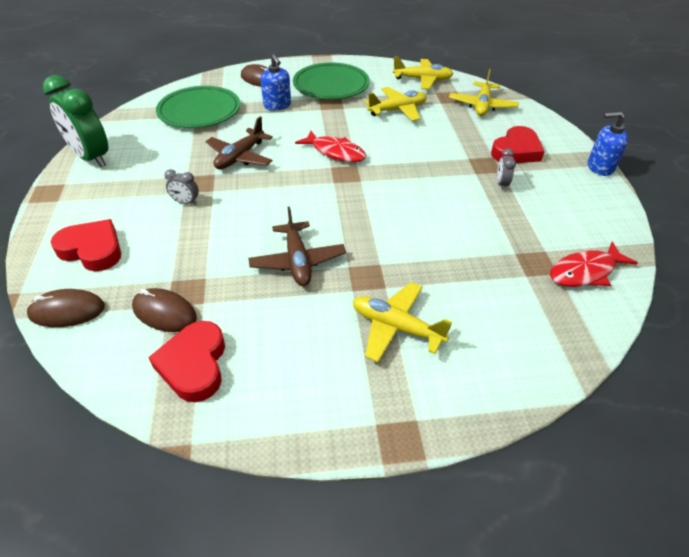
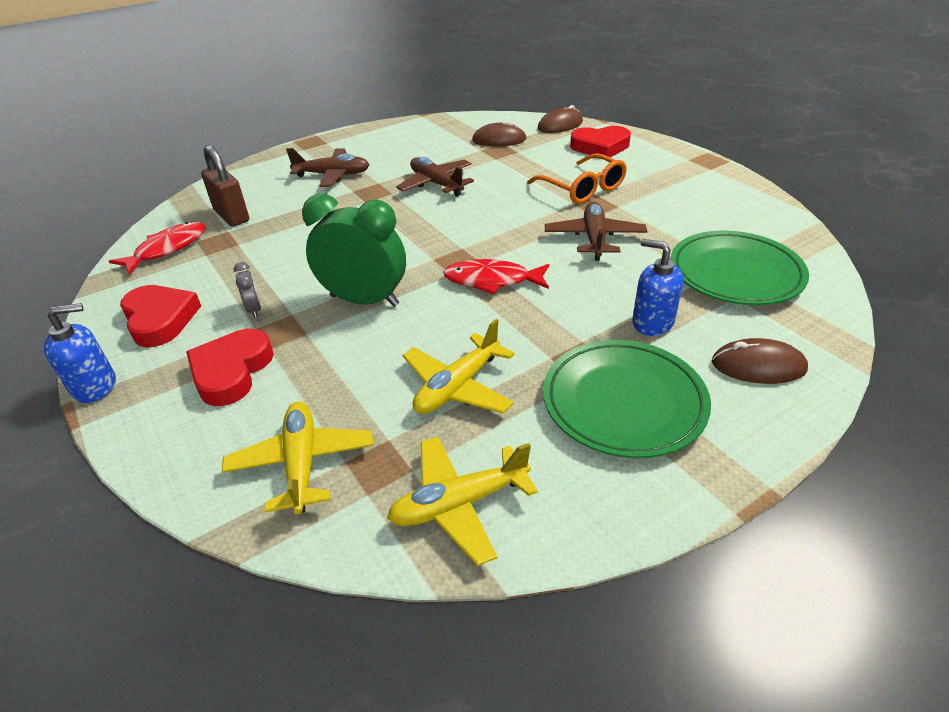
camera: 155 degrees right, 5 degrees down
(91, 157) = (736, 190): green clock -> green clock (364, 300)
(186, 202) = (582, 189): grey clock -> orange glasses
(194, 365) = (452, 131): red heart -> red heart (160, 319)
(396, 327) = (332, 175): yellow plane -> brown plane
(523, 297) = (232, 216): none -> brown padlock

